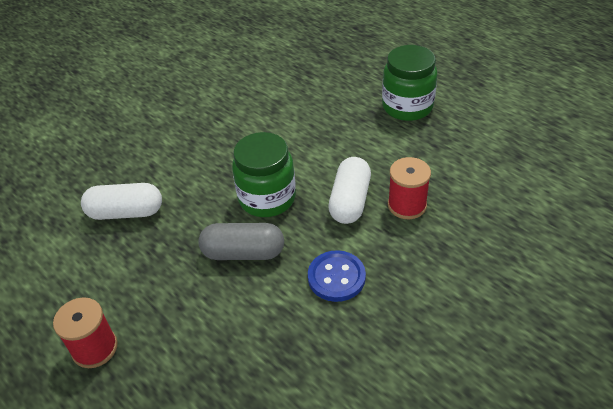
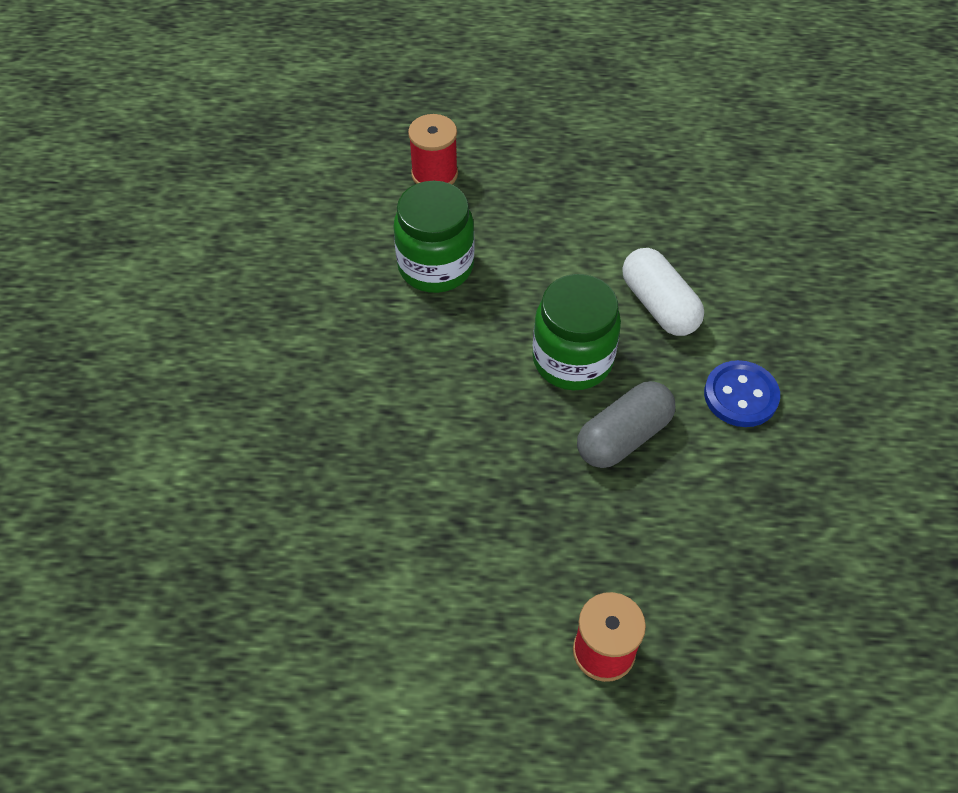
camera: 45 degrees left, 10 degrees up
(126, 212) = (434, 488): white capsule -> none
(407, 107) = (589, 156): green jar -> green jar (435, 266)
(407, 205) = (716, 273): red spool -> red spool (434, 174)

